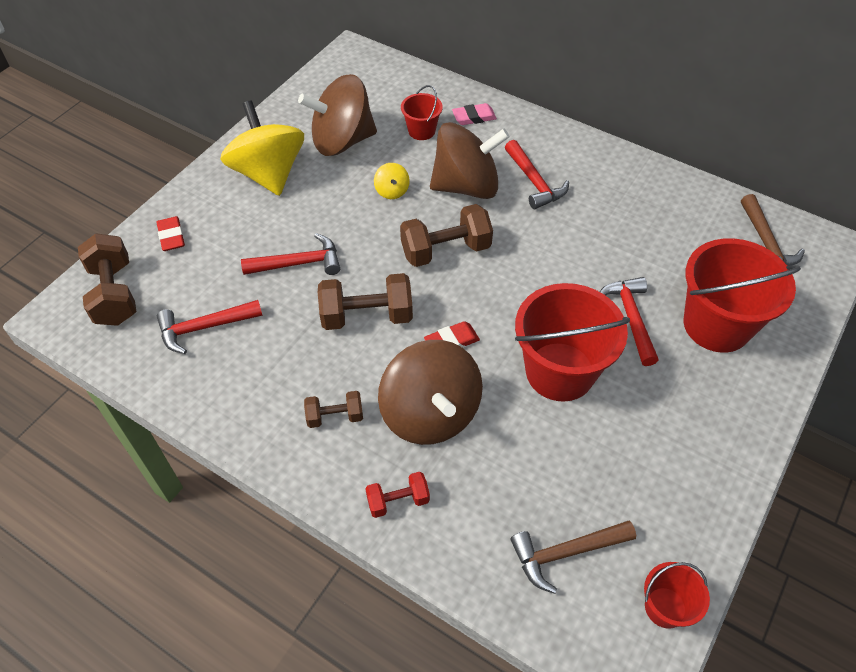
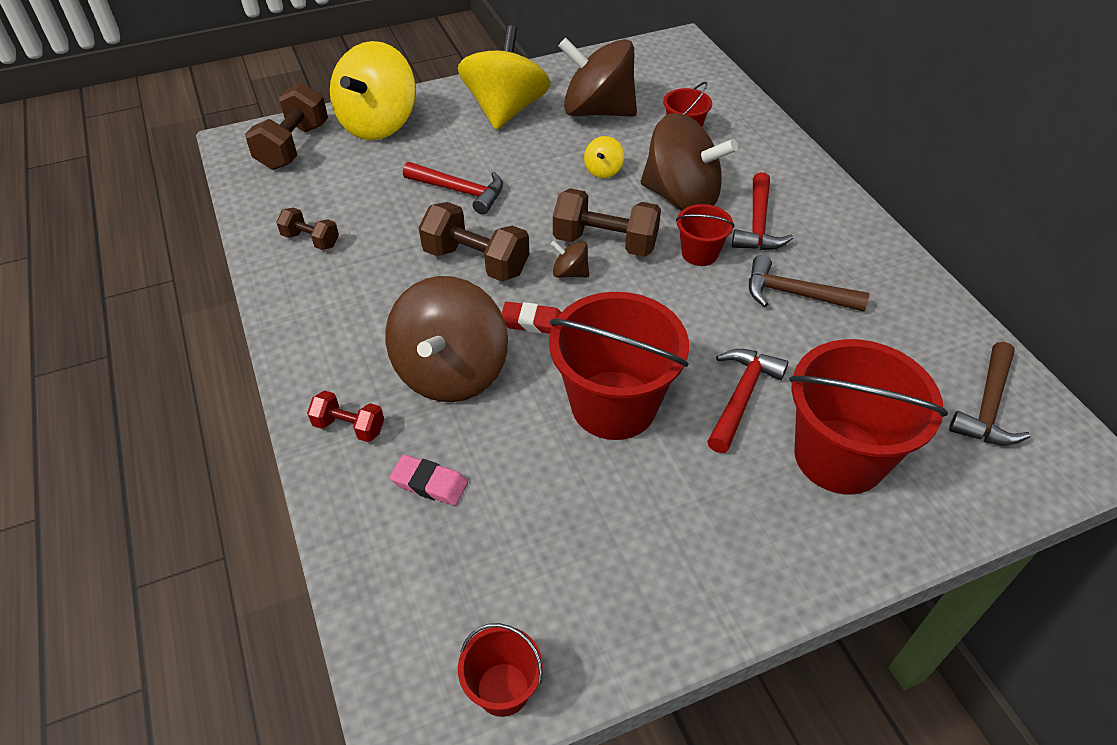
camera: 35 degrees right, 5 degrees down
(171, 236) = (378, 124): red eraser -> yellow spinning top
(204, 328) = (334, 204): red hammer -> none
(335, 416) = (367, 327): brown dumbbell -> brown dumbbell (311, 240)
(442, 288) = (570, 273): none -> brown spinning top
(474, 117) = (750, 142): pink eraser -> pink eraser (429, 483)
(516, 225) = (699, 253): none -> red bucket
(565, 553) = (454, 570): brown hammer -> brown hammer (795, 294)

